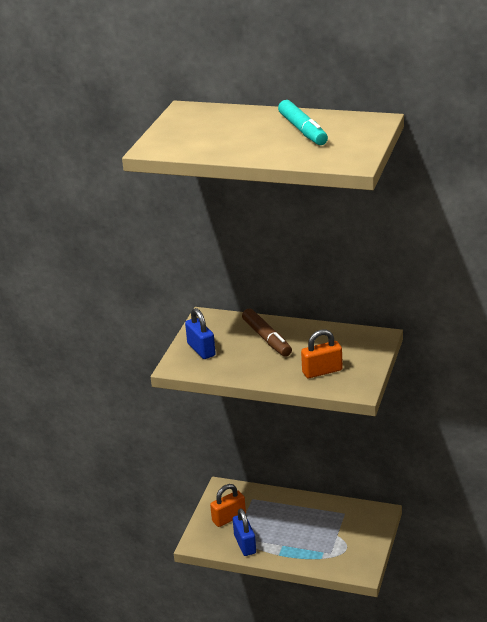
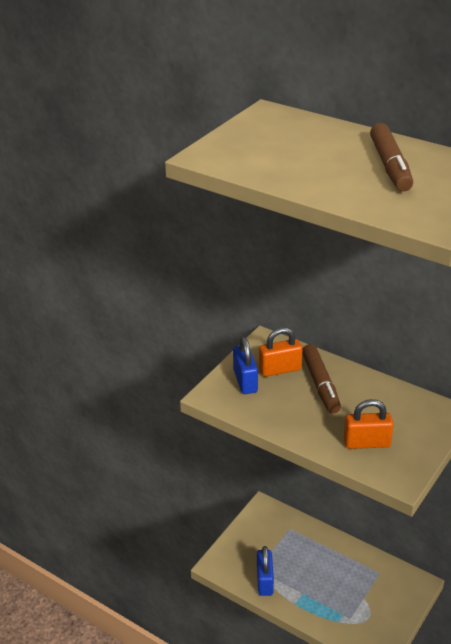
camera: 15 degrees right, 5 degrees up
(229, 518) = (258, 545): orange padlock -> orange padlock (280, 369)
(302, 130) = (390, 166): turquoise marker -> brown marker

